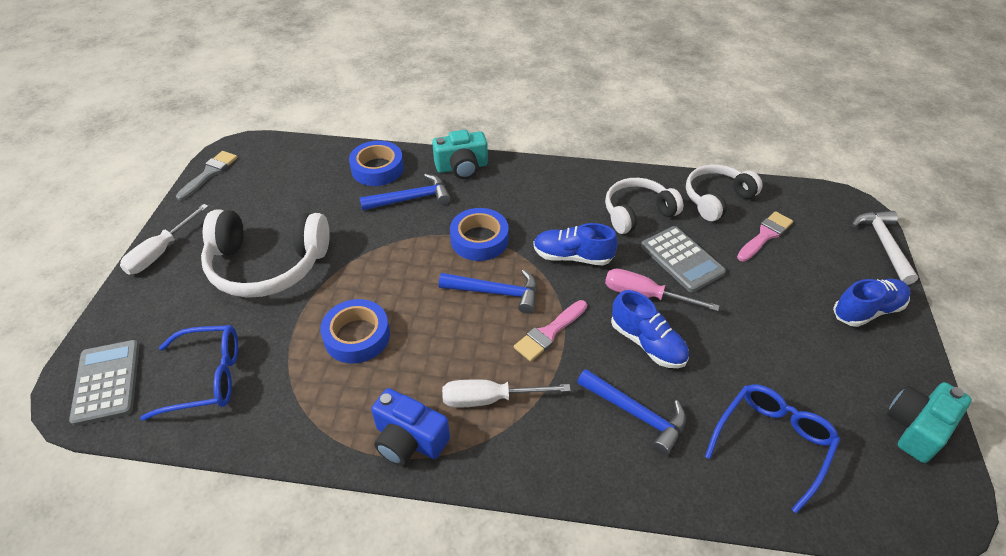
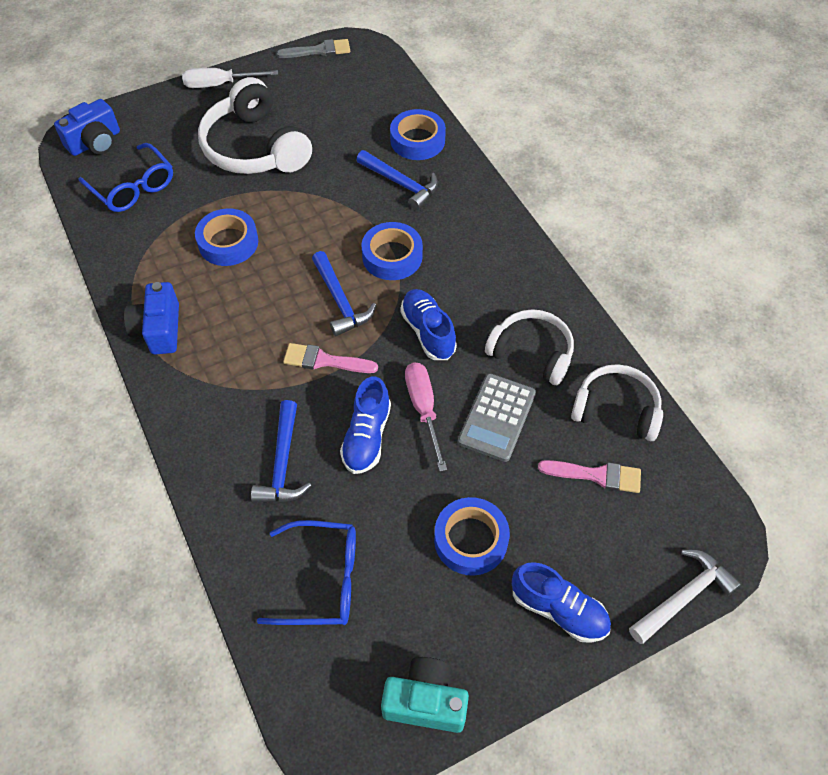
camera: 55 degrees right, 10 degrees up
(107, 382) = (95, 142): grey calculator -> blue camera
(462, 167) = (473, 193): turquoise camera -> none
(490, 399) = (228, 357): white screwdriver -> none
(783, 328) = (470, 540): none -> blue tape

